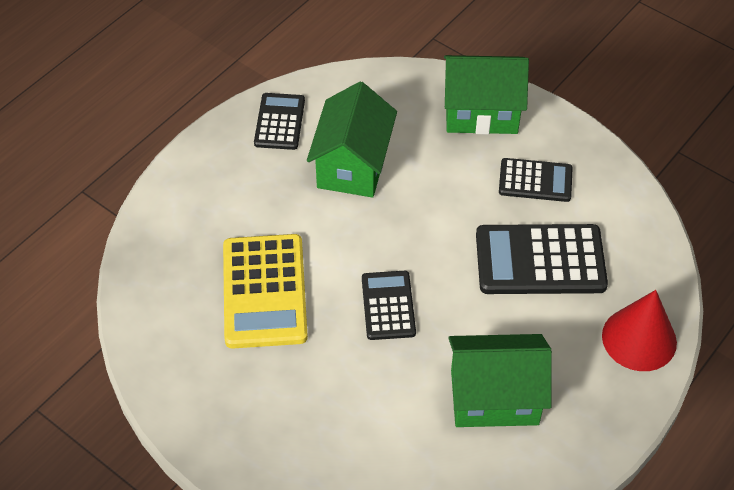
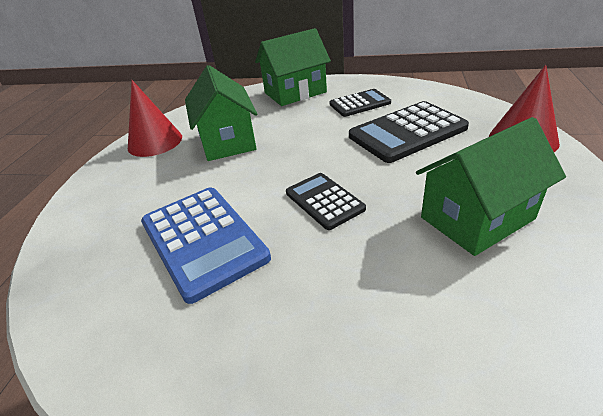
camera: 25 degrees left, 15 degrees down
(264, 291) = (203, 240): yellow calculator -> blue calculator
(279, 122) = (155, 142): black calculator -> red cone

